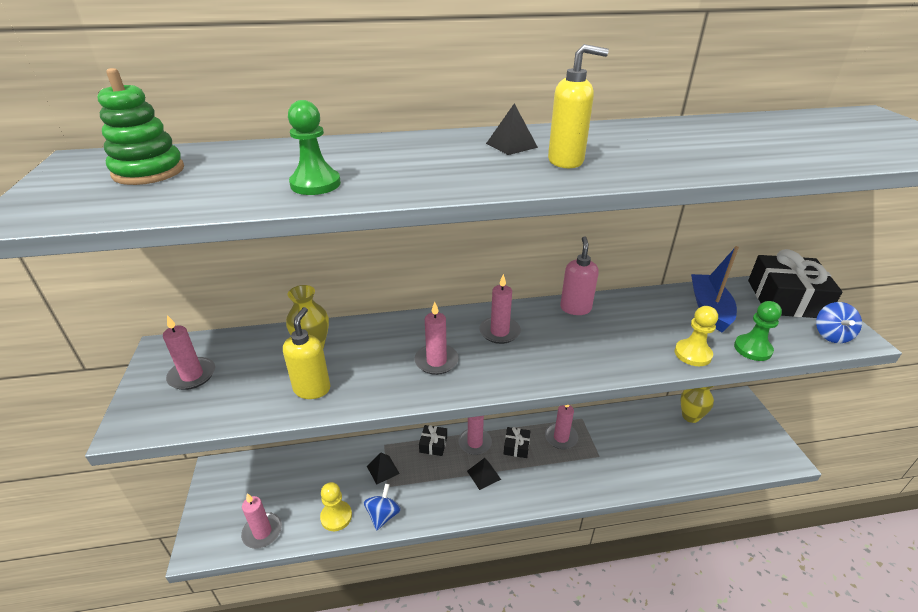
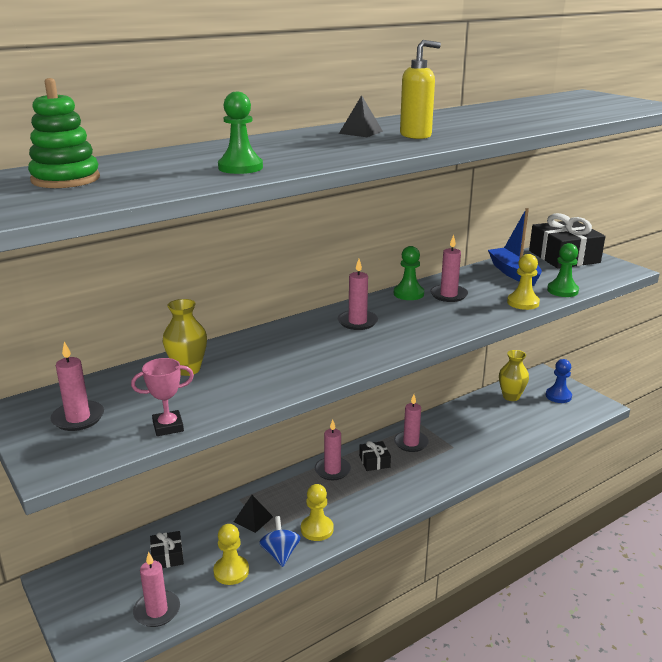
camera: 25 degrees left, 10 degrees down
(246, 411) = (168, 427): none -> pink trophy
(312, 389) = (219, 397): yellow soap dispenser -> none
(426, 501) = (317, 529): none -> yellow pawn
(433, 444) = (291, 484): black gift -> black gift (167, 556)
(436, 361) = (319, 352): pink candle -> pink candle (448, 295)
(484, 475) = (358, 492): black pyramid -> none
(575, 308) = (408, 294): pink soap dispenser -> green pawn
(743, 431) = (558, 396): none -> blue pawn
(831, 335) = (609, 272): blue spinning top -> none

